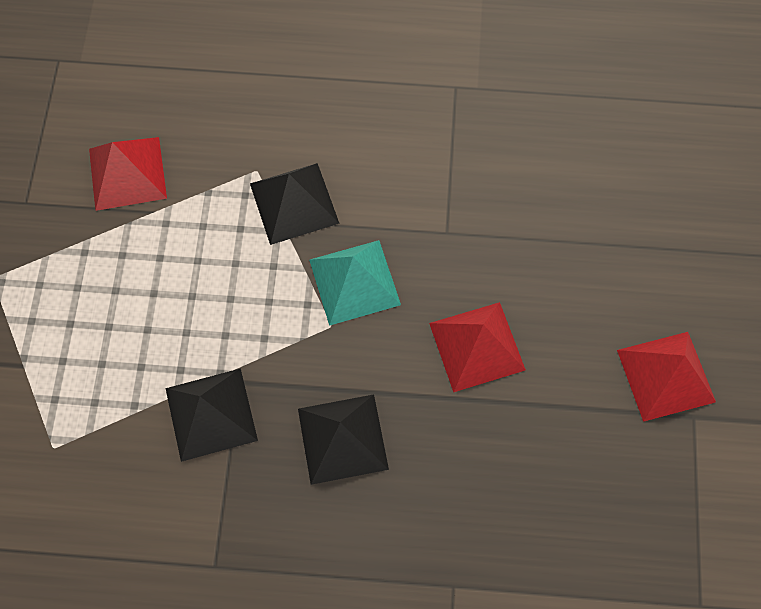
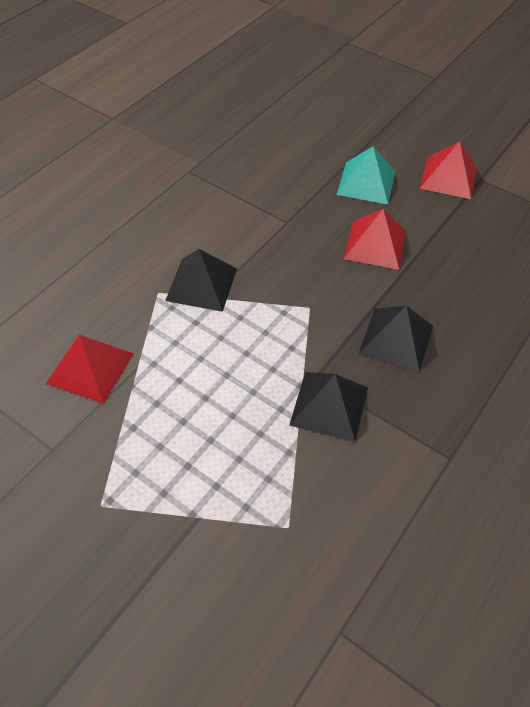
camera: 60 degrees left, 15 degrees down
(354, 282) = (286, 281): turquoise pyramid -> turquoise pyramid (366, 183)

